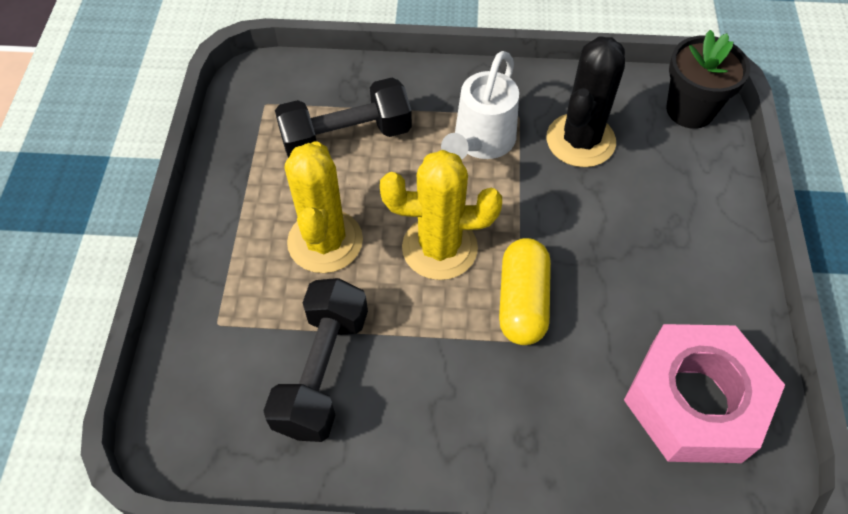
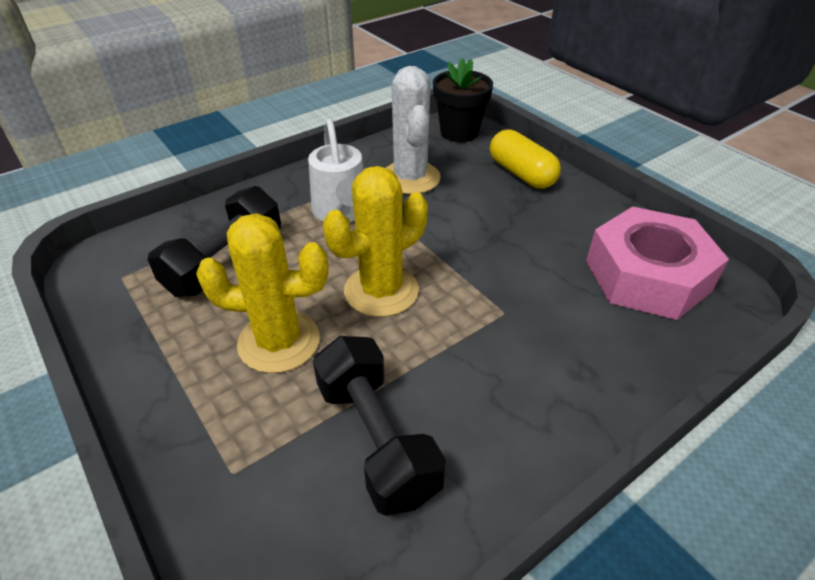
camera: 40 degrees left, 15 degrees down
(325, 241) = (279, 342): yellow cactus -> yellow cactus turned 45 degrees counterclockwise
(522, 302) = (479, 287): yellow capsule -> yellow capsule (521, 174)
(580, 140) = (410, 178): black cactus -> white cactus

